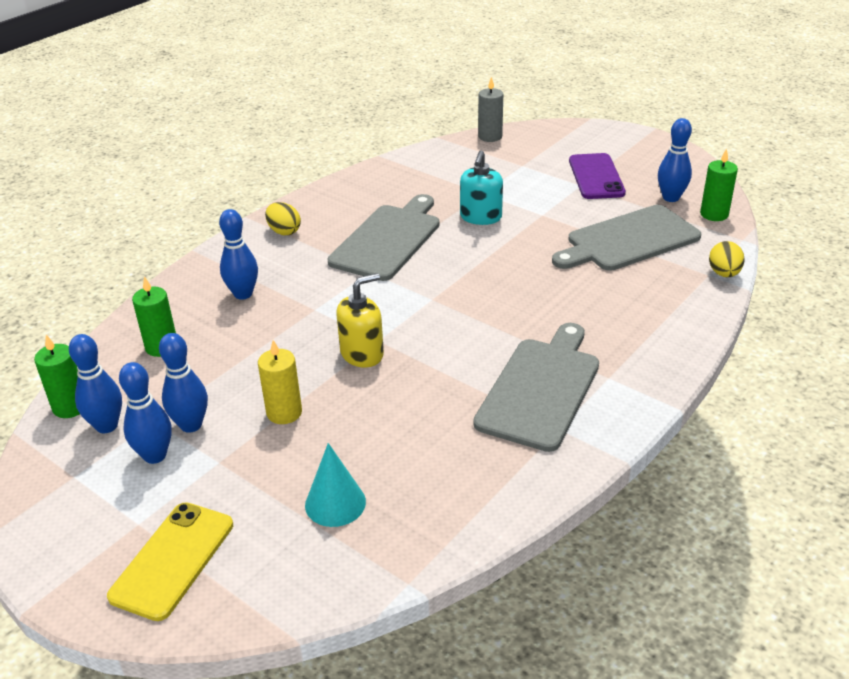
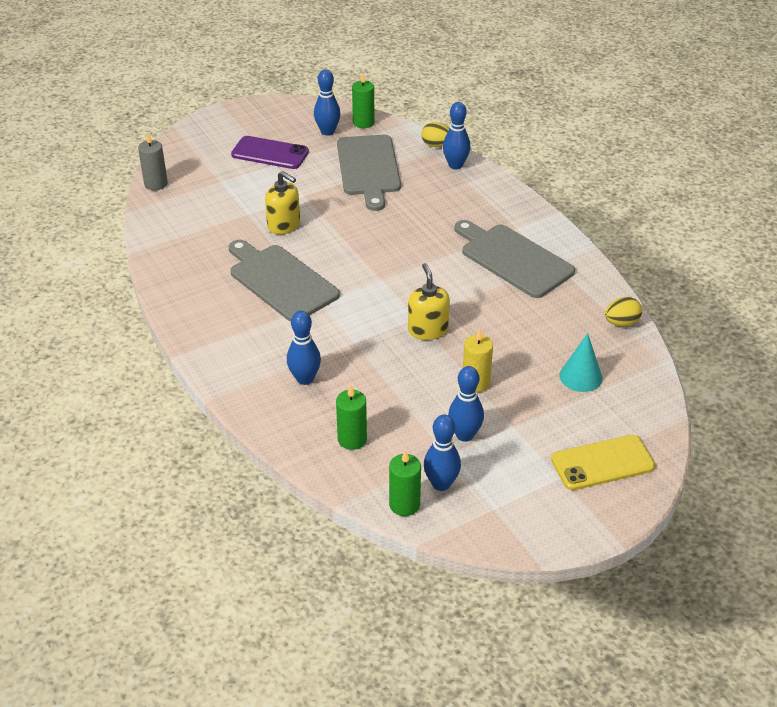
camera: 70 degrees left, 5 degrees up
(155, 455) = (491, 459): blue bowling pin -> blue bowling pin (455, 165)
(172, 560) = (602, 463): yellow phone -> yellow phone turned 60 degrees counterclockwise
(284, 231) = (221, 337): yellow egg -> yellow egg (621, 323)
(480, 217) = (284, 225): turquoise soap dispenser -> yellow soap dispenser

